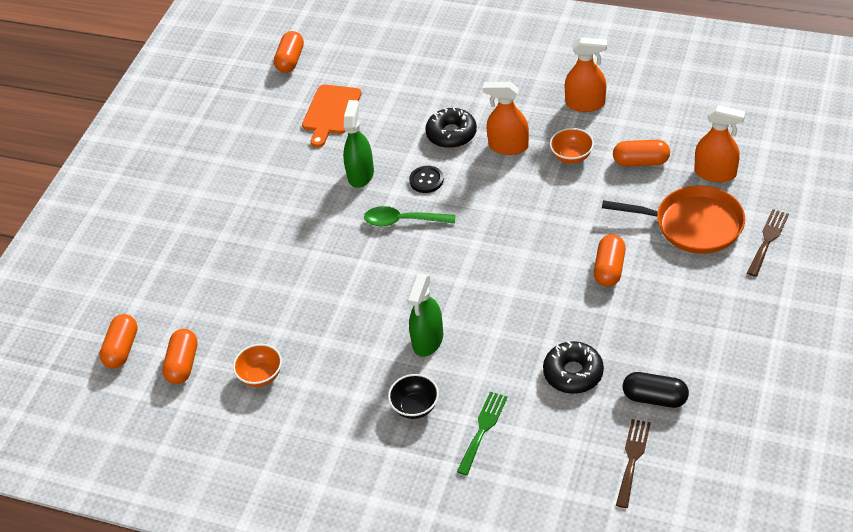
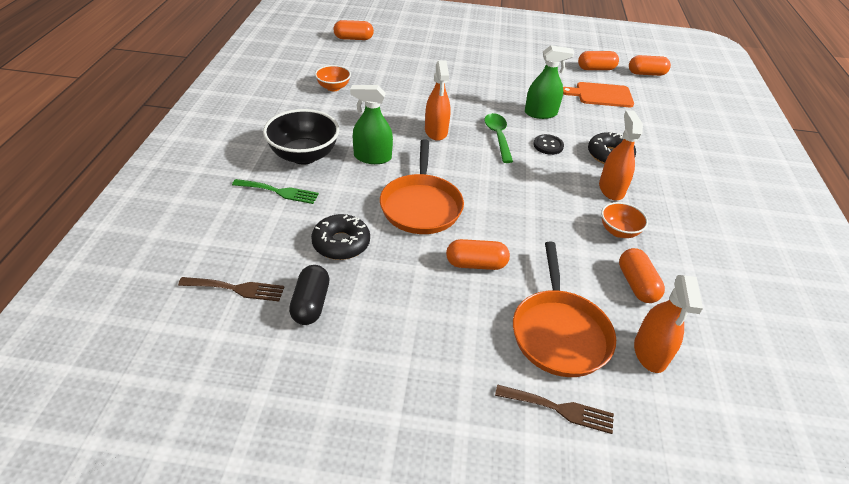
camera: 70 degrees right, 5 degrees down
(183, 364) = (342, 59): orange capsule -> orange capsule (596, 69)
(415, 407) = (304, 155): black bowl -> black bowl, size x1.76
(520, 302) = (421, 206): none -> orange pan
(585, 104) = (699, 238): orange spray bottle -> orange spray bottle (436, 131)

